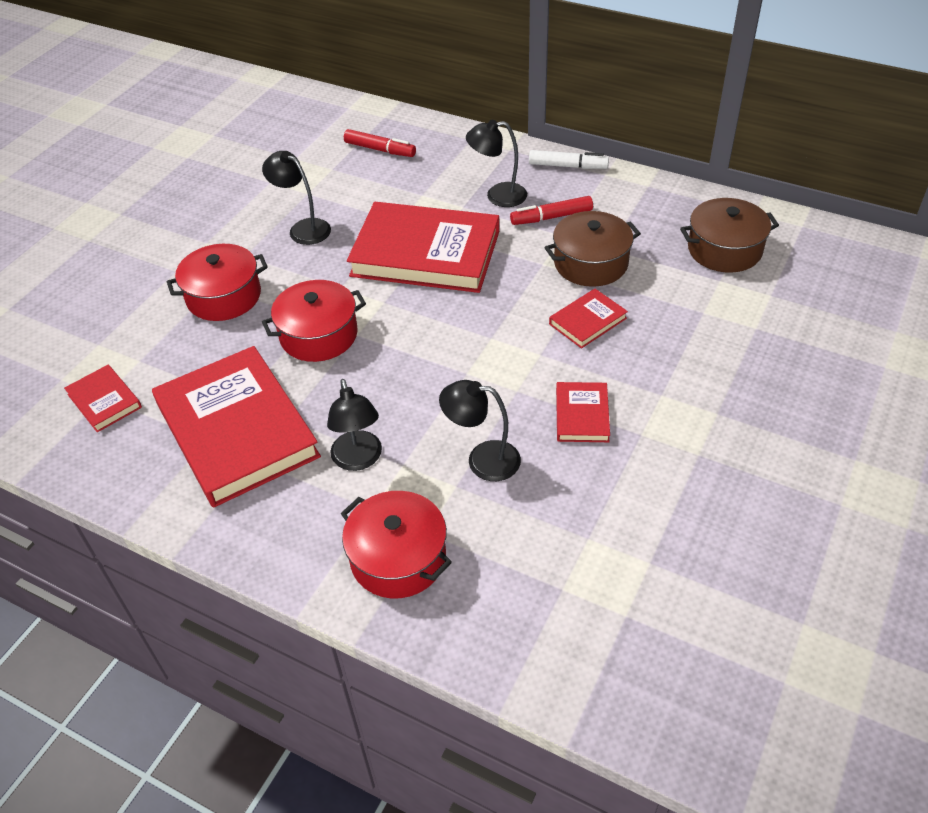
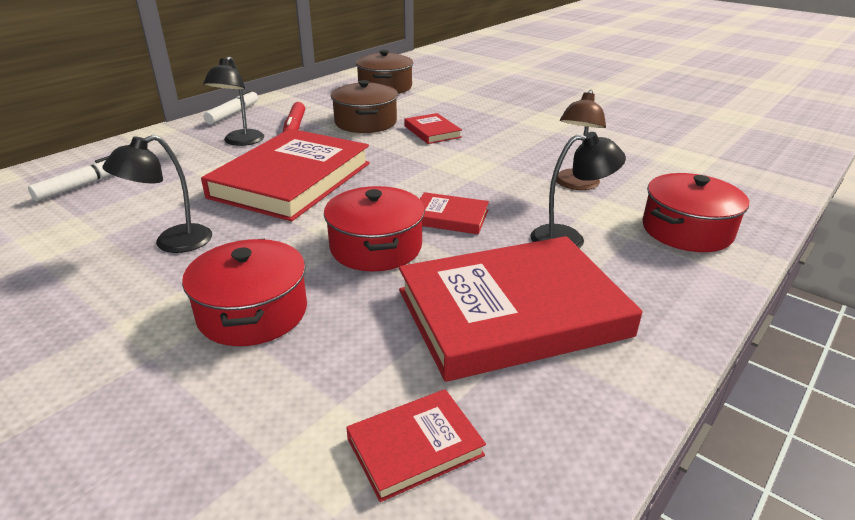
camera: 80 degrees left, 15 degrees down
(380, 150) = (83, 185): red marker -> white marker
(482, 459) = (574, 185): black lamp -> brown lamp
(582, 415) = (533, 146): red book -> red book (449, 217)

